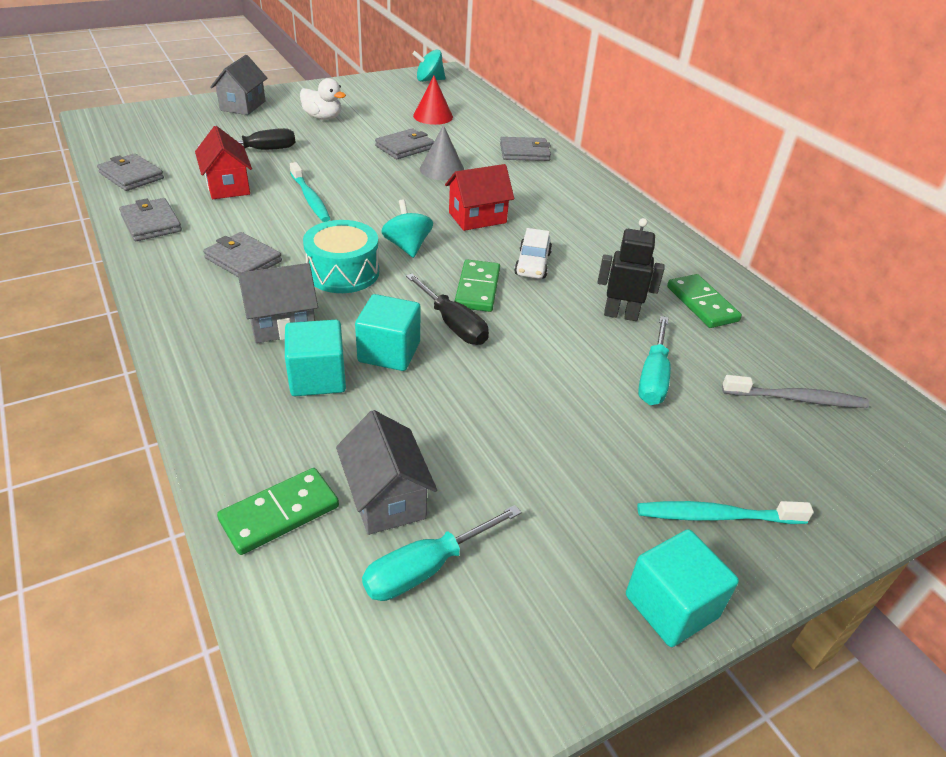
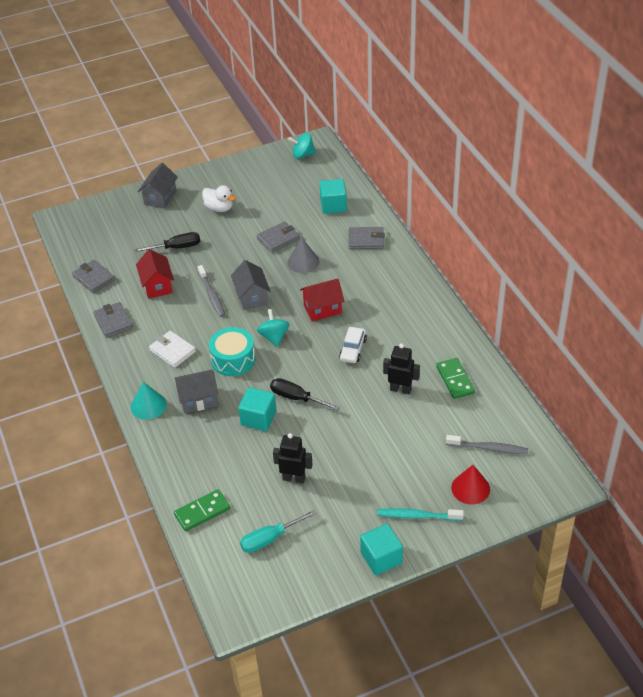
camera: 10 degrees right, 5 degrees up
(191, 331) = (148, 405): none -> turquoise cone
(243, 260) = (172, 351): grey wallet -> white wallet
(310, 198) = (212, 295): turquoise toothbrush -> grey toothbrush
(318, 378) = (219, 436): turquoise cube -> turquoise cube (333, 205)
(386, 498) = (253, 504): grey house -> grey house (252, 297)
(433, 116) = (302, 201): red cone -> red cone (470, 488)
(453, 324) = (297, 398): black screwdriver -> black screwdriver turned 150 degrees clockwise
(463, 448) = (294, 478): none -> black robot
(477, 288) = (315, 370): green domino -> none
(653, 377) = (408, 434): turquoise screwdriver -> none

